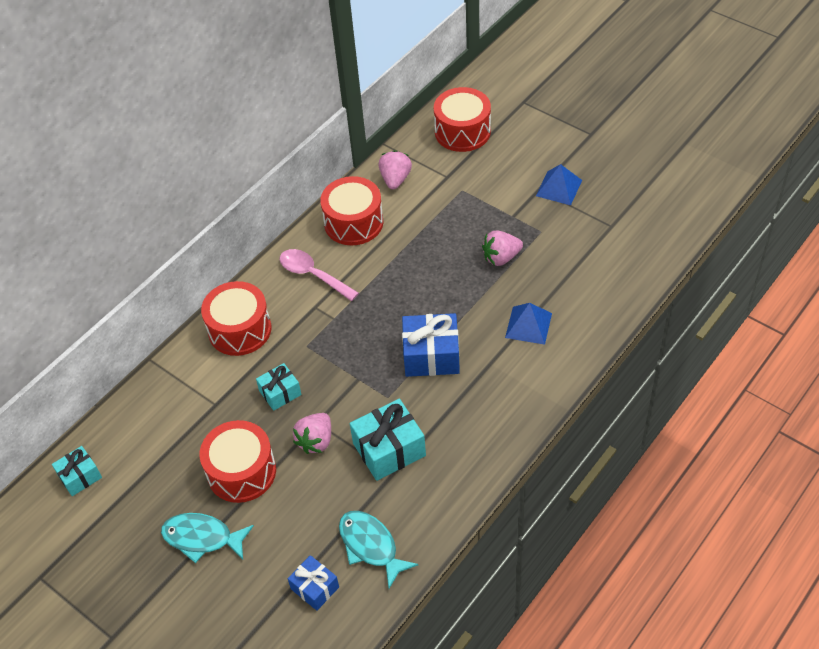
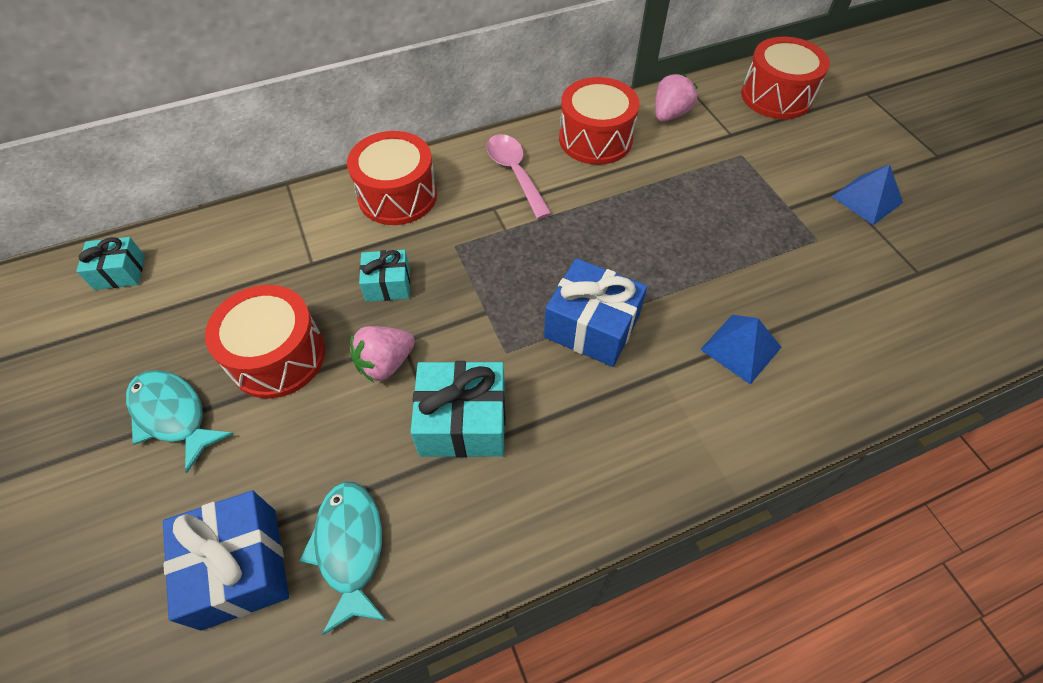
camera: 25 degrees right, 5 degrees up
(315, 588) = (240, 567): blue gift -> blue gift, size x1.67
(501, 258) = (748, 248): pink strawberry -> none

